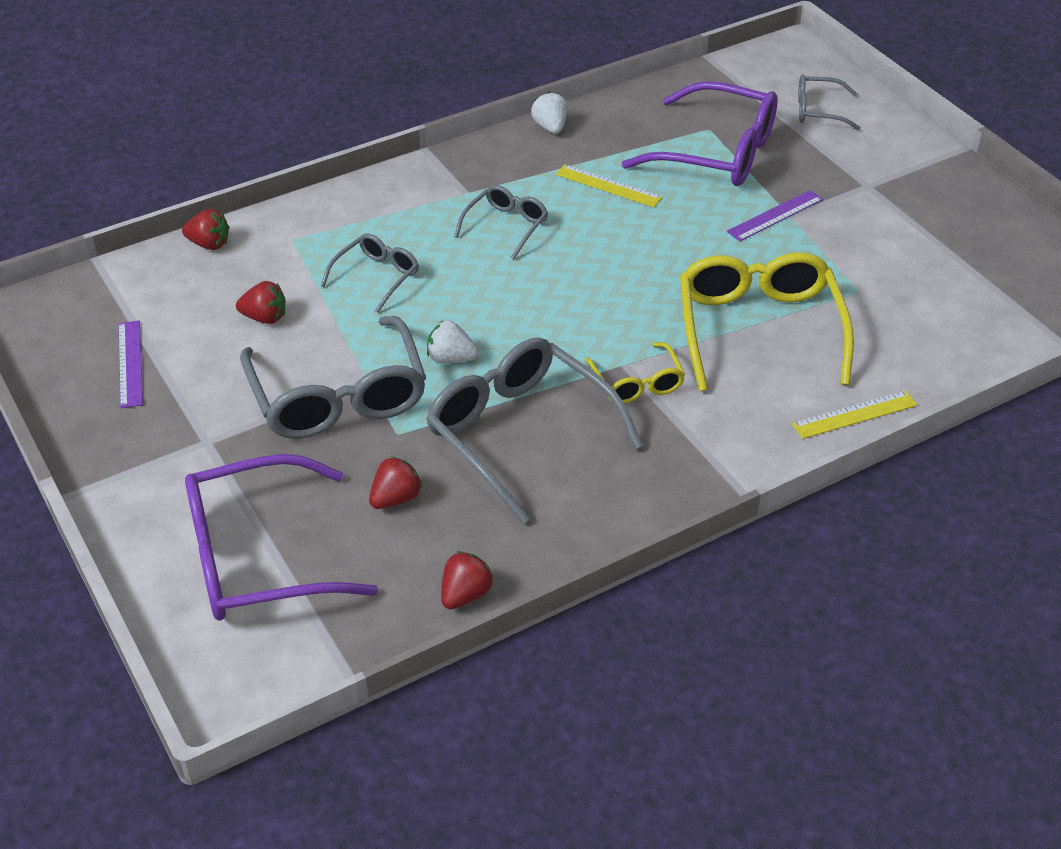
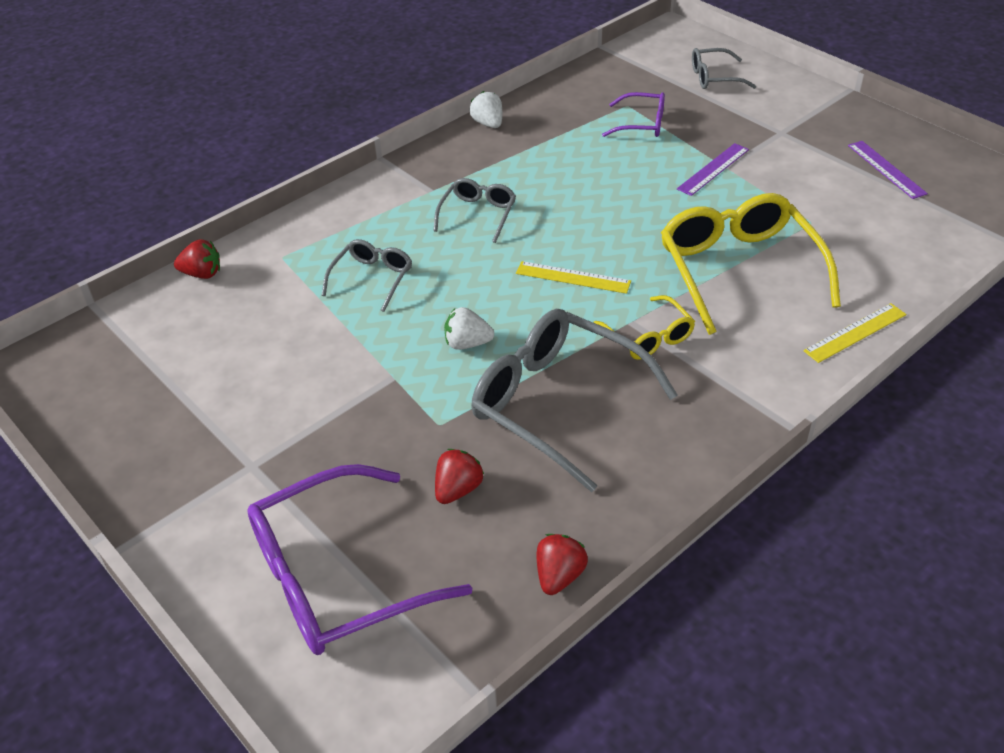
camera: 10 degrees left, 0 degrees up
(130, 363) = (153, 401): purple ruler -> purple ruler (886, 169)
(265, 318) = (276, 334): red strawberry -> none
(338, 396) = (370, 398): grey glasses -> none
(608, 186) = (557, 166): yellow ruler -> yellow ruler (573, 277)
(717, 152) = (642, 124): purple glasses -> purple glasses, size x0.52

